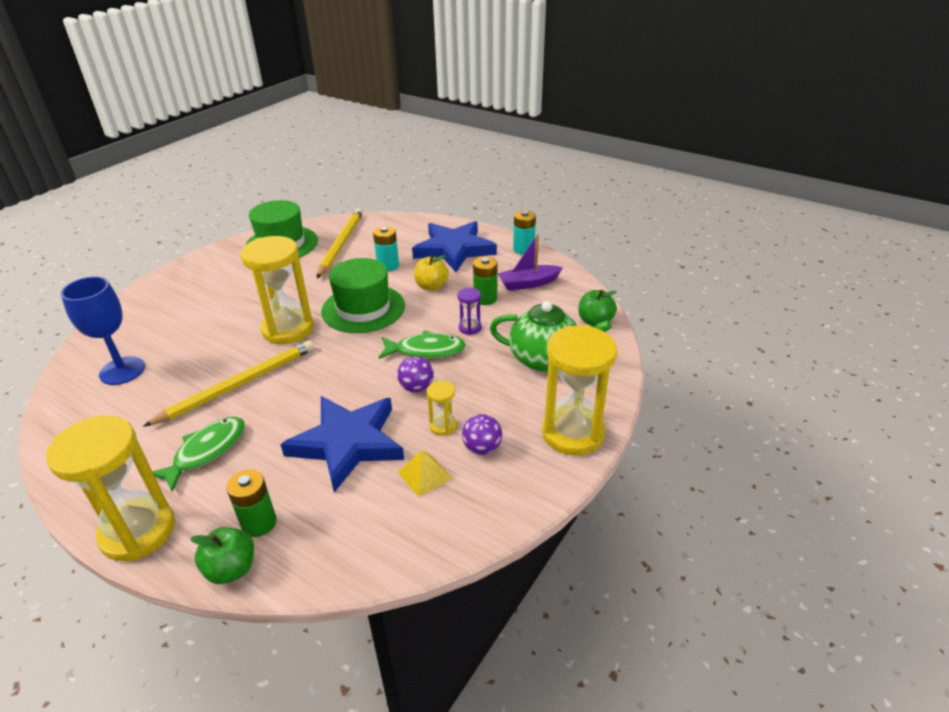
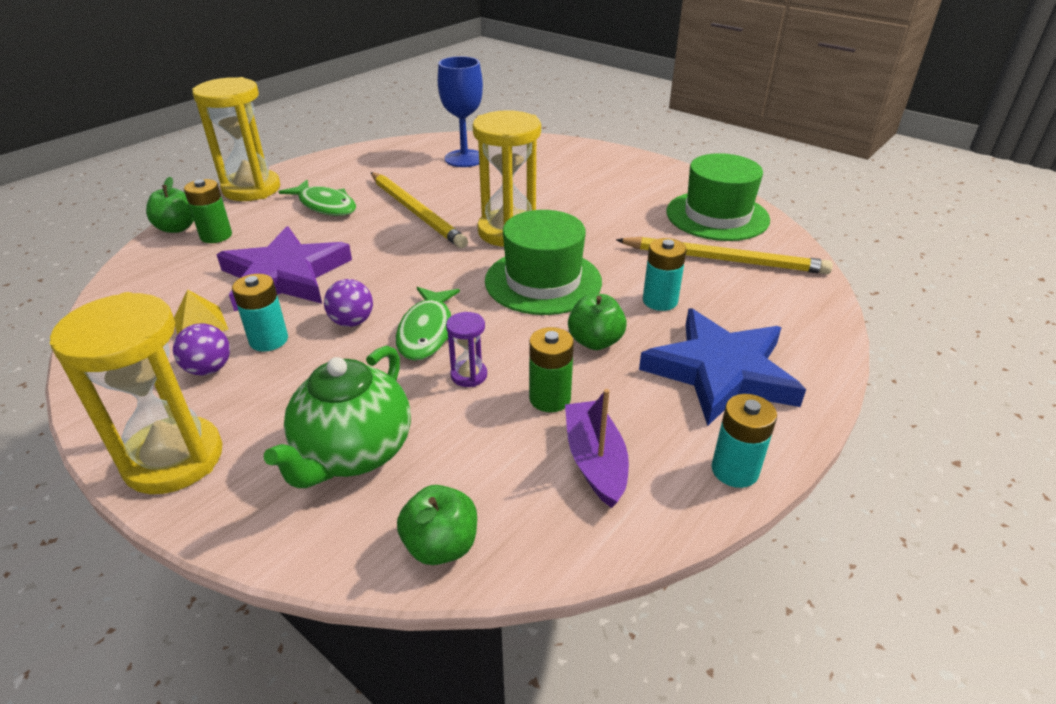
camera: 95 degrees right, 0 degrees up
(348, 443) = (285, 276): blue star -> purple star
(431, 286) = (595, 341): yellow apple -> green apple
(443, 426) = (269, 340): yellow hourglass -> turquoise battery

